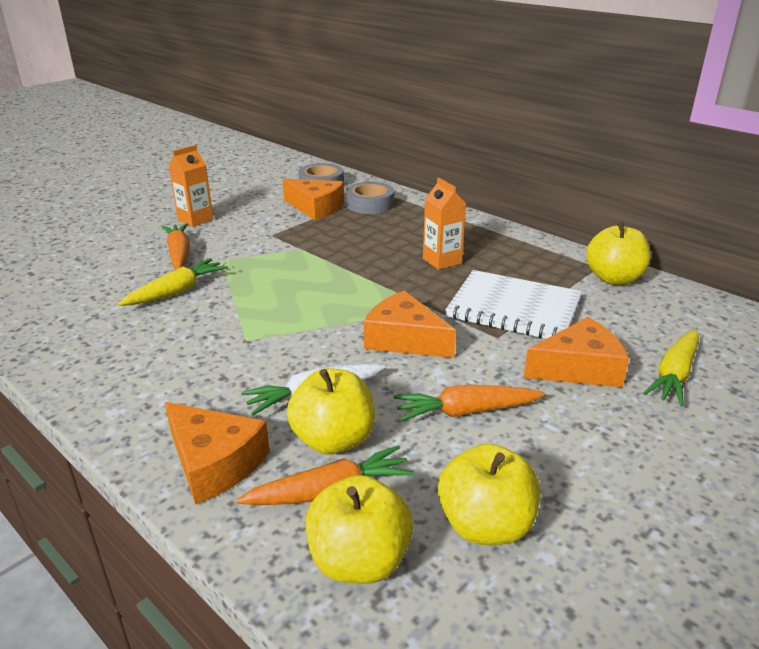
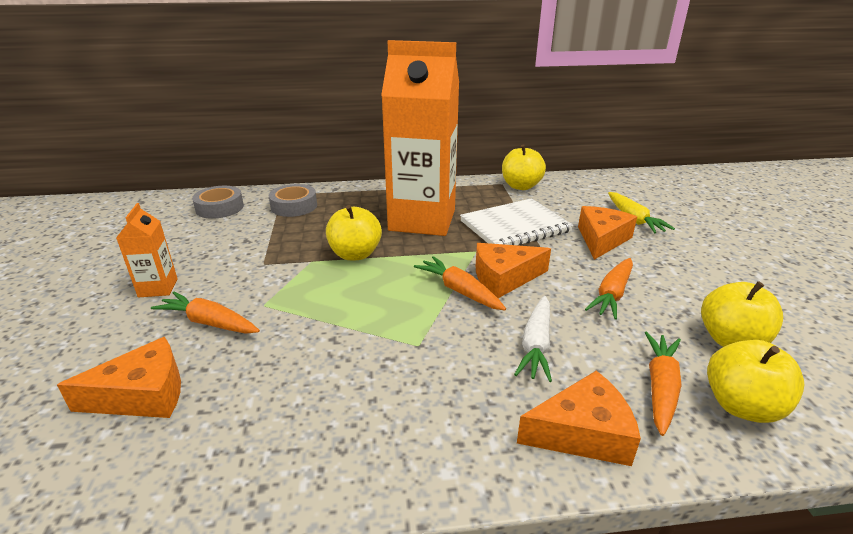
camera: 50 degrees left, 0 degrees up
(177, 291) = (281, 351): yellow carrot -> none
(316, 208) = (256, 227): orange cheese -> orange cheese (143, 395)
(333, 440) = (600, 360): yellow apple -> yellow apple (355, 254)
(349, 326) = (459, 291): none -> orange carrot
(442, 261) = (422, 220): orange carton -> orange carton, size x2.38

